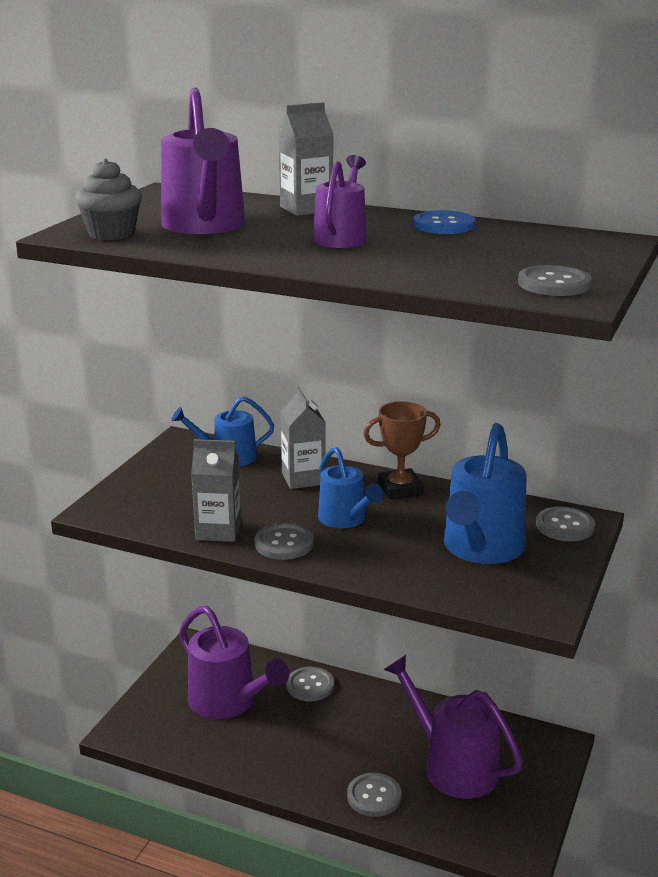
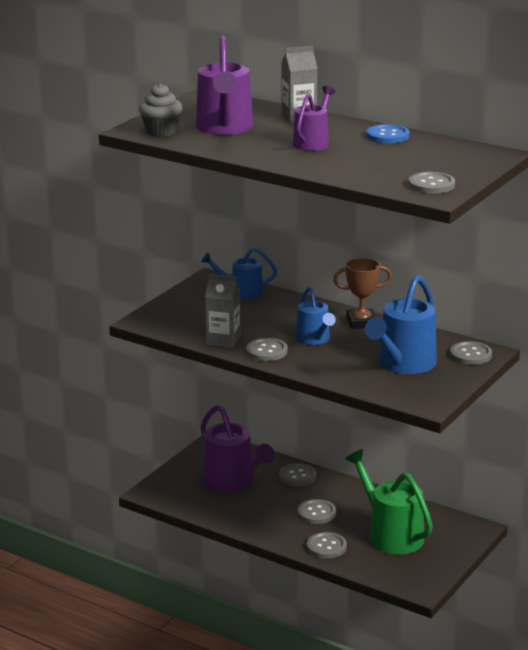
camera: 10 degrees right, 0 degrees up
(303, 478) = (293, 311): grey carton -> none
(347, 741) = (316, 513): none -> grey button
(453, 766) = (390, 534): purple watering can -> green watering can

